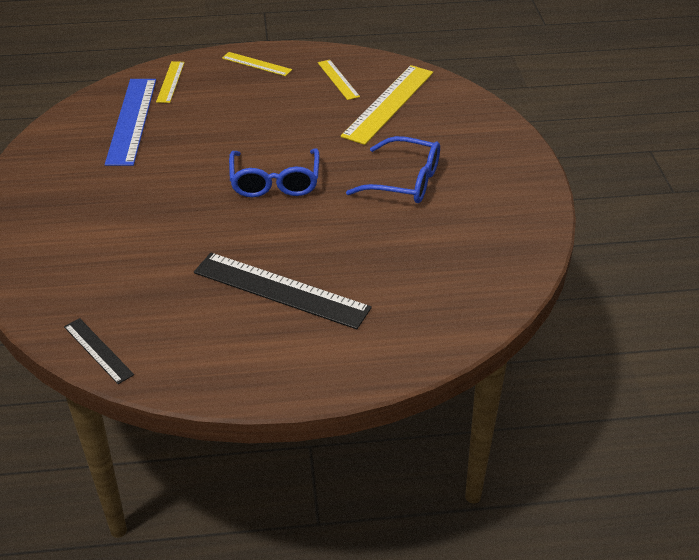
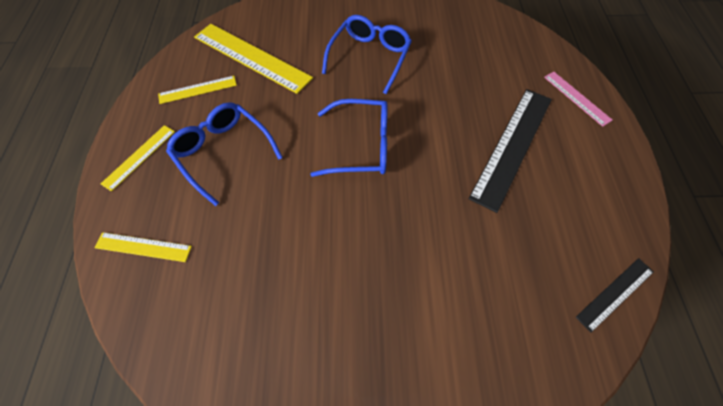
camera: 85 degrees left, 20 degrees up
(131, 120) = (219, 289): blue ruler -> none
(263, 104) = (223, 153): none -> blue glasses
(364, 355) = (577, 98): none -> pink ruler

